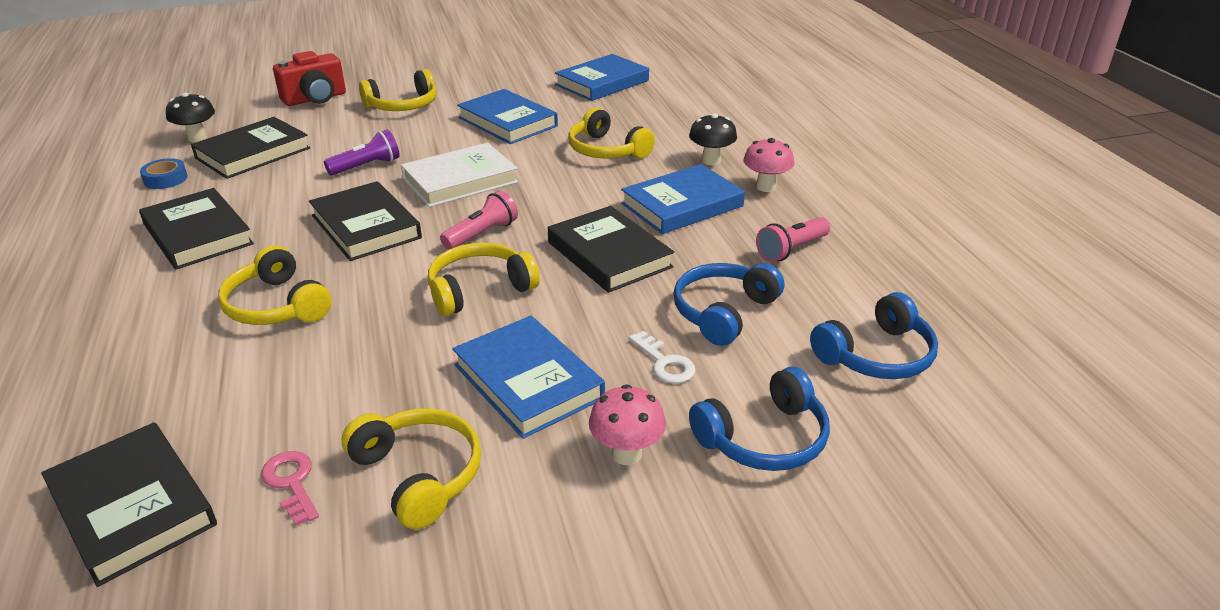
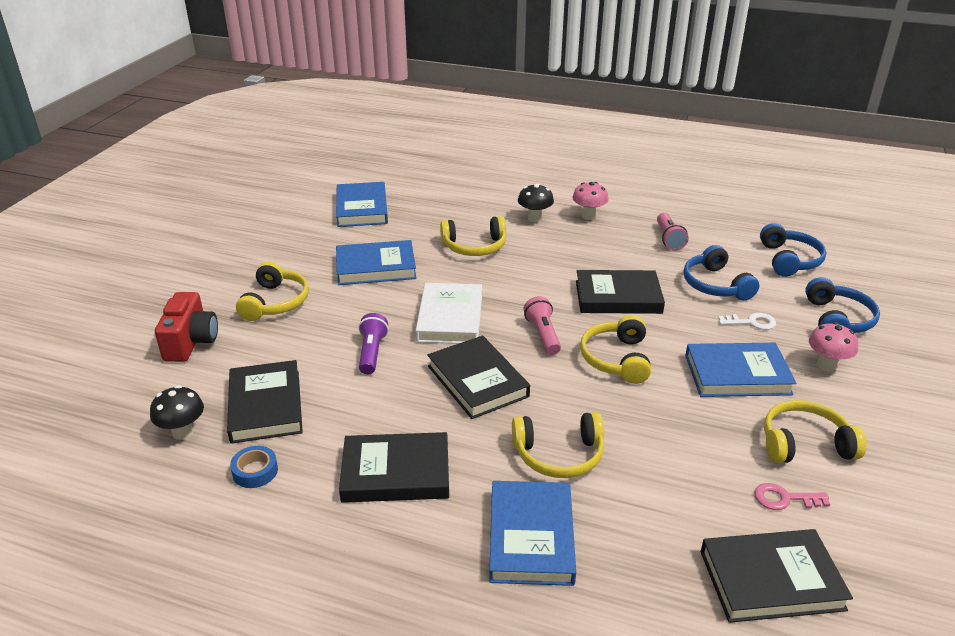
camera: 55 degrees left, 0 degrees up
(366, 227) = (477, 381): black book -> black book turned 60 degrees clockwise
(682, 205) = (581, 250): blue book -> blue book (531, 537)

